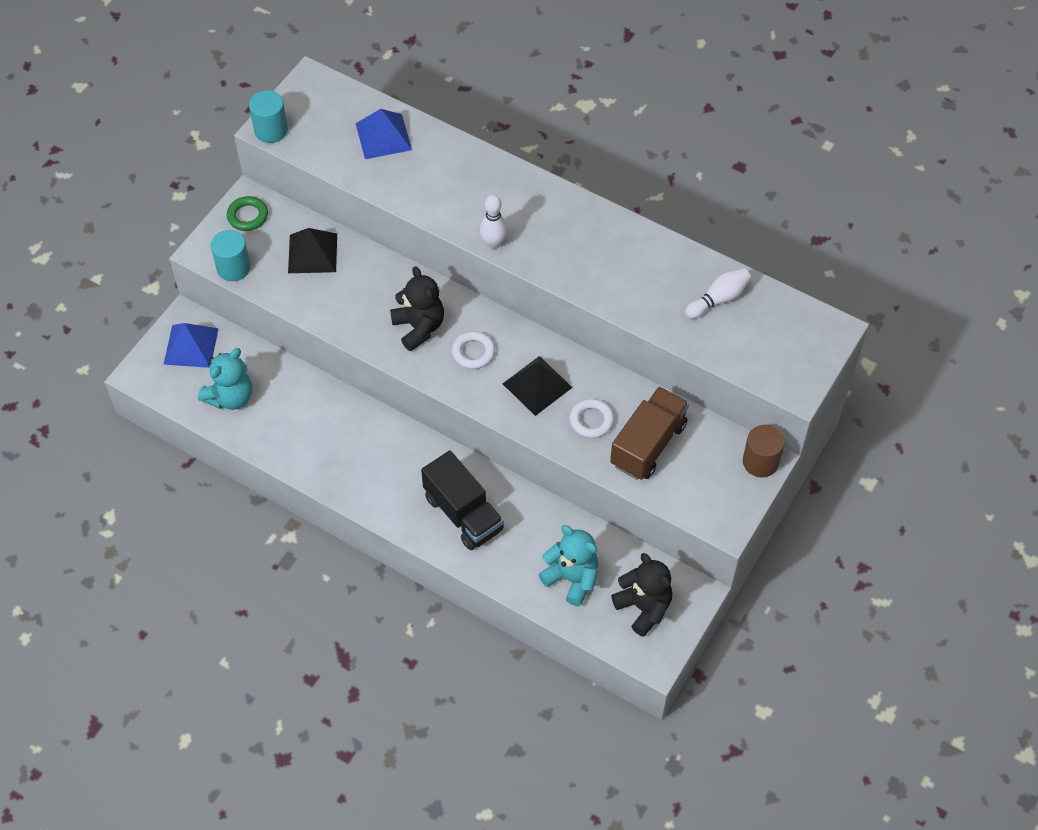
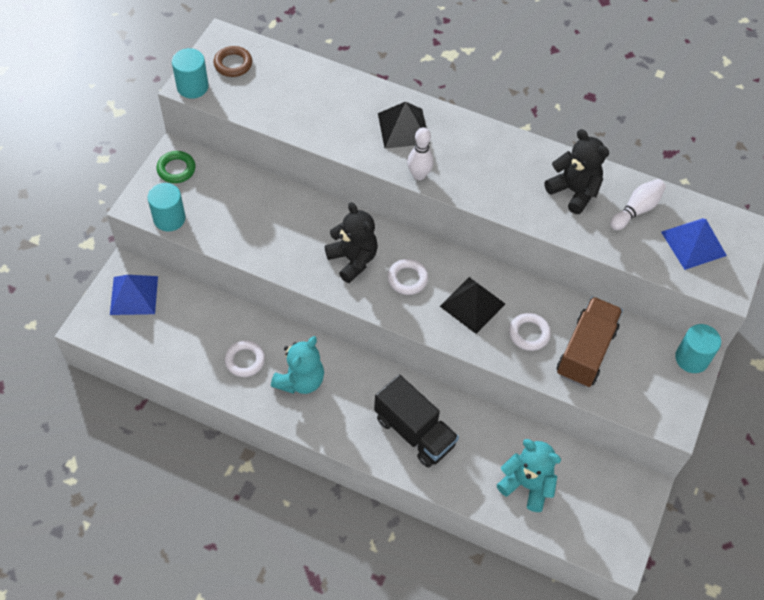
camera: 10 degrees left, 0 degrees up
(230, 397) = (178, 340): turquoise teddy bear -> turquoise teddy bear (300, 380)
(297, 424) = (245, 360): none -> white ring
(312, 253) = (242, 199): black pyramid -> black pyramid (403, 128)
(317, 108) = (233, 64): none -> brown ring
(383, 136) = (299, 85): blue pyramid -> blue pyramid (693, 243)
(643, 607) = (599, 506): black teddy bear -> black teddy bear (574, 191)
(760, 462) = (691, 358): brown cylinder -> turquoise cylinder

